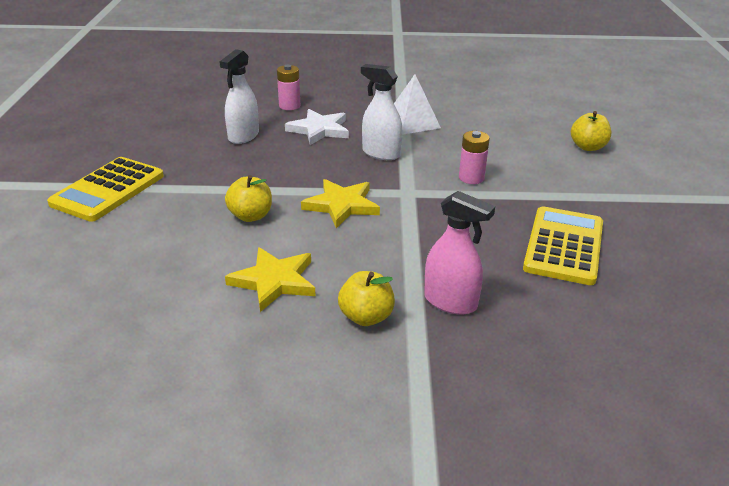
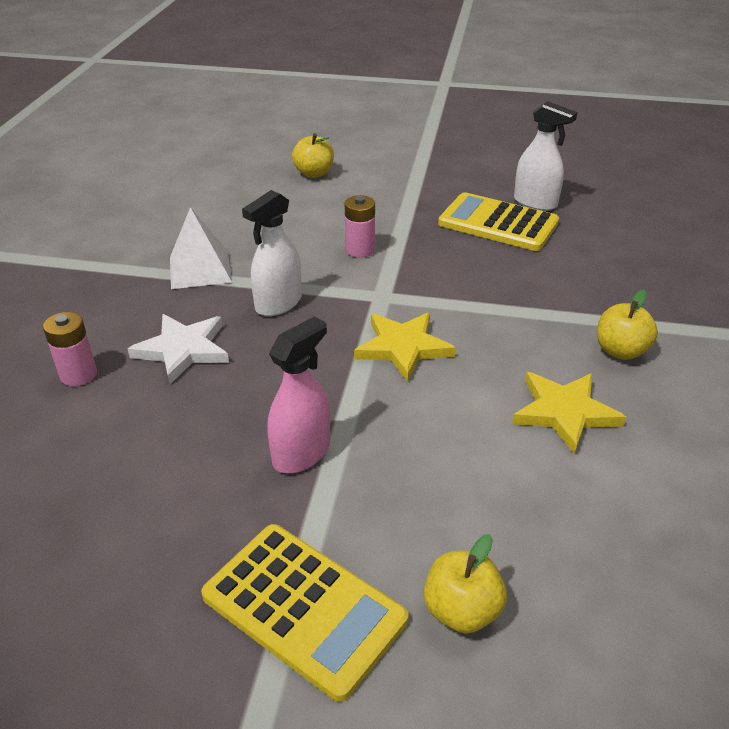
camera: 80 degrees left, 5 degrees up
(243, 136) = (167, 431): white spray bottle -> white spray bottle (535, 203)
(250, 216) = (417, 428): yellow apple -> yellow apple (461, 610)
(450, 302) = (590, 297): pink spray bottle -> pink spray bottle (301, 453)

